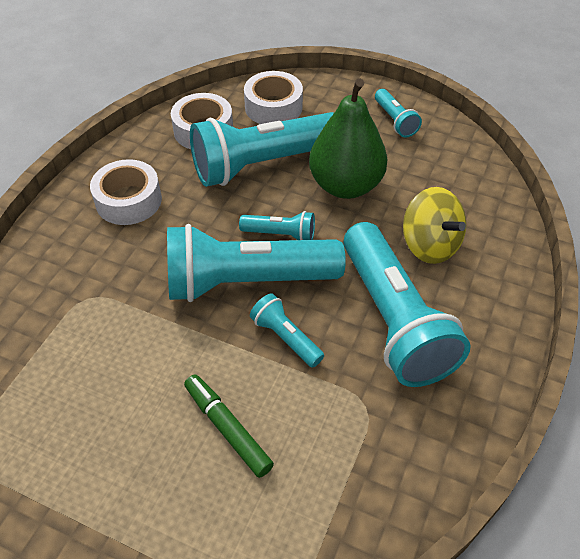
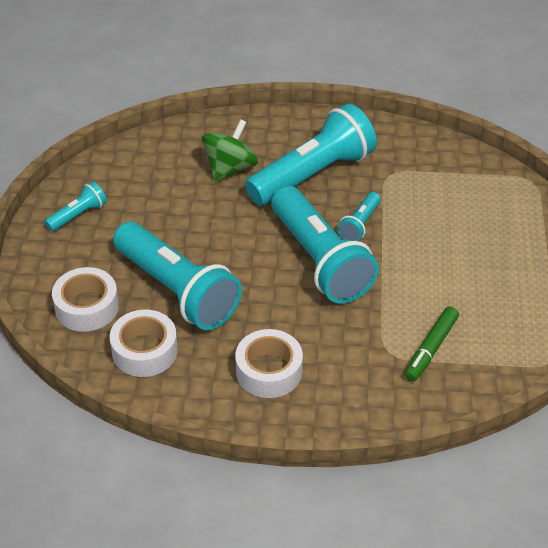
camera: 110 degrees left, 5 degrees down
(227, 428) = (446, 233): green marker -> green marker (430, 349)
(281, 234) = (260, 254): turquoise flashlight -> none
(345, 185) = (183, 229): green pear -> none
(430, 245) = (230, 168): yellow spinning top -> green spinning top

